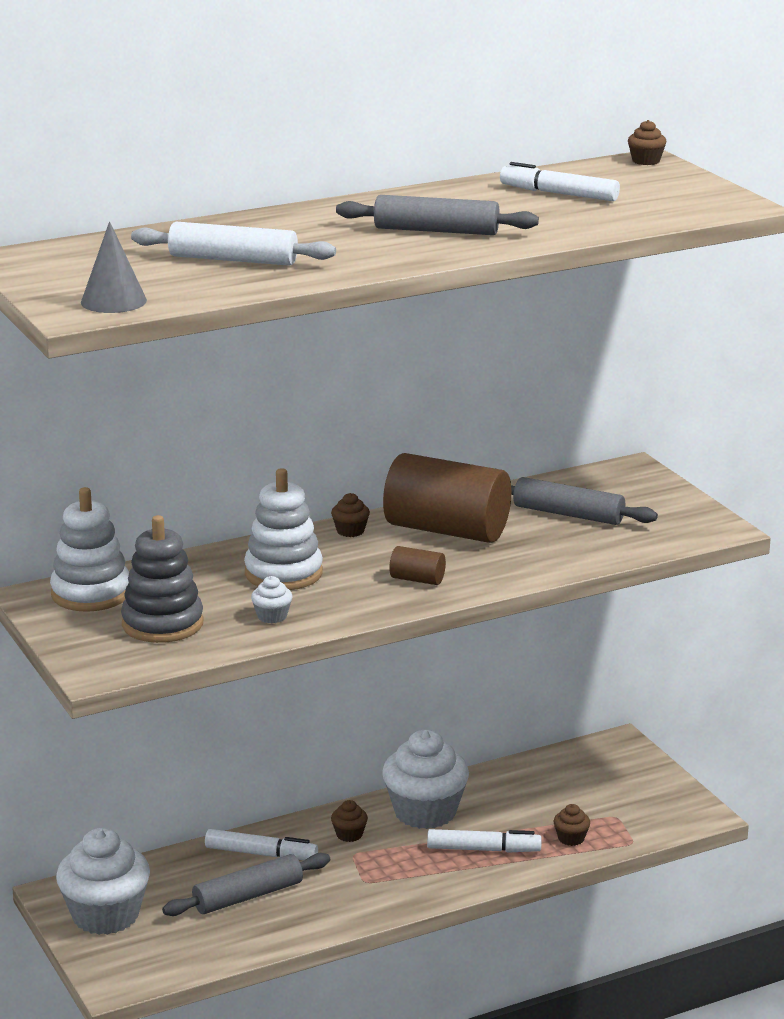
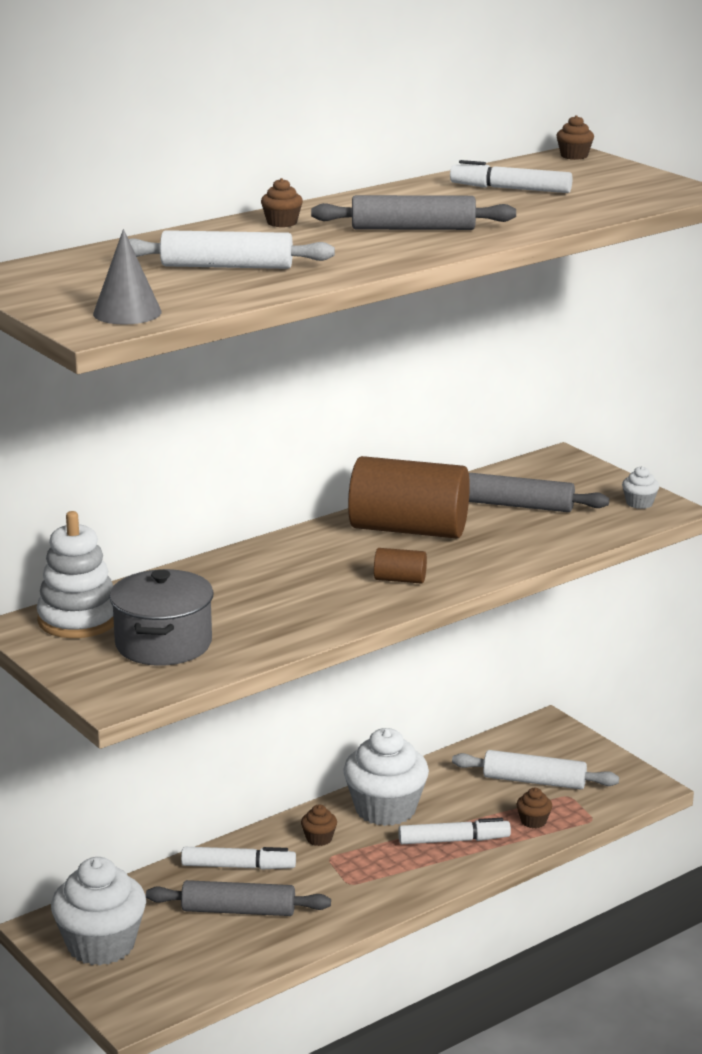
camera: 10 degrees left, 0 degrees up
(162, 624) = (163, 644): grey stacking toy -> grey pot
(248, 896) = (238, 910): grey rolling pin -> grey rolling pin turned 45 degrees clockwise
(272, 616) = (271, 627): white cupcake -> white cupcake (639, 503)
(283, 573) = (265, 584): white stacking toy -> none
(350, 531) = (315, 537): brown cupcake -> brown cupcake (282, 223)
(585, 798) = (534, 781): none -> white rolling pin

